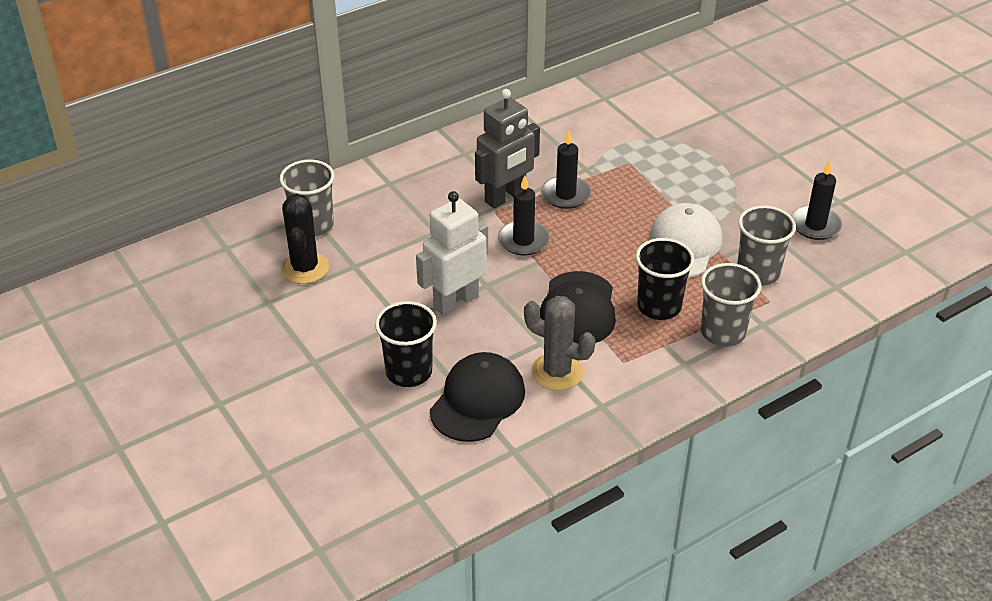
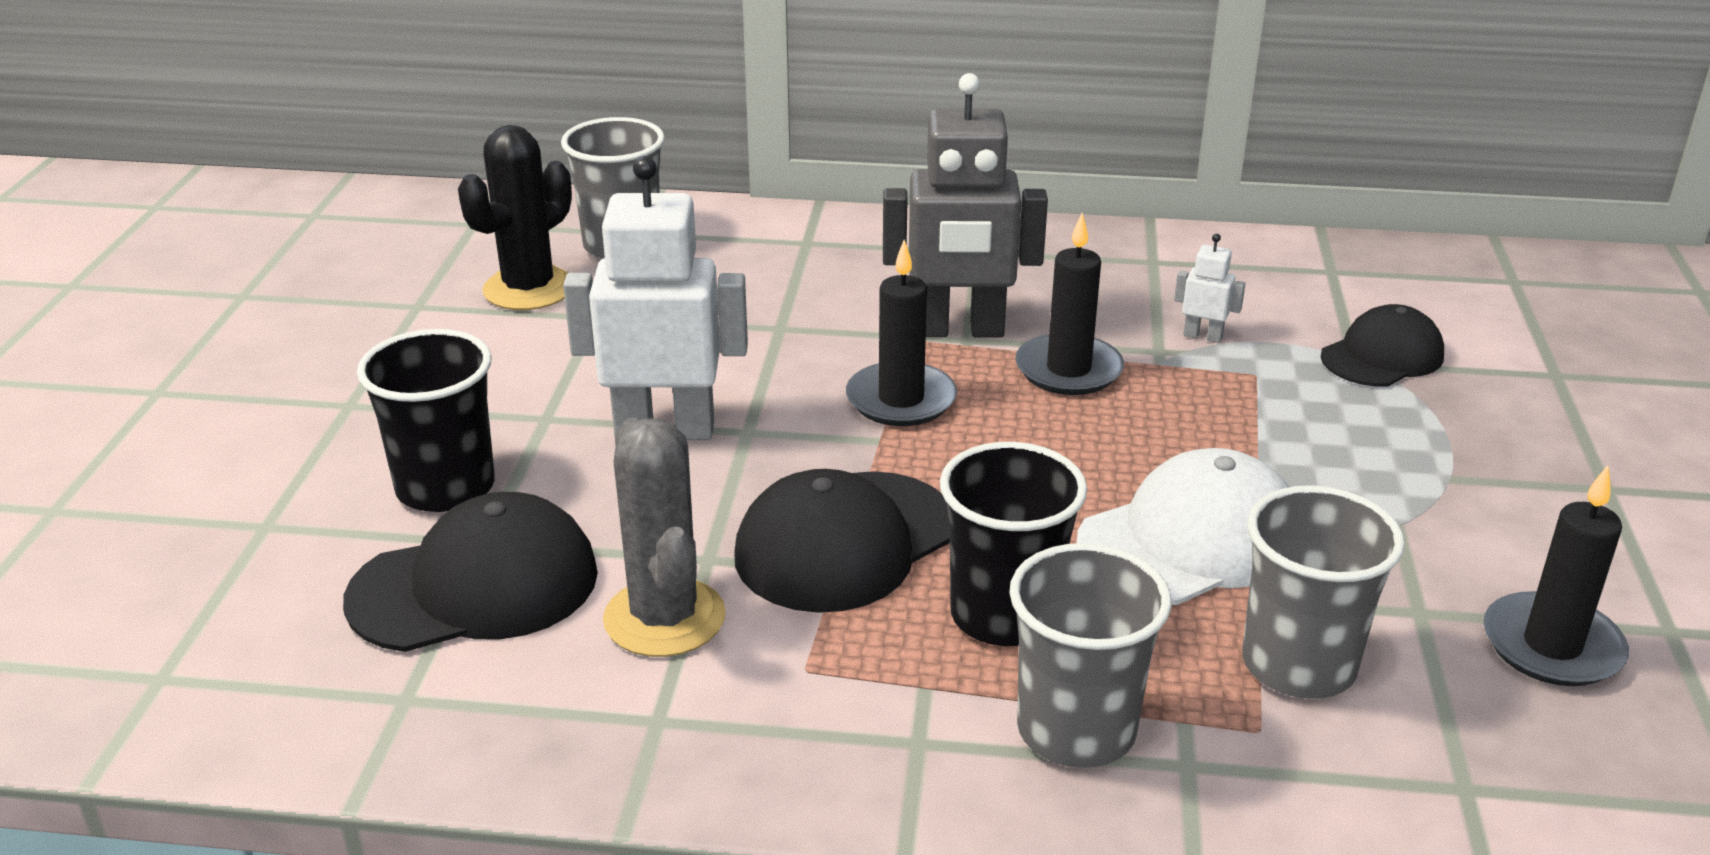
camera: 40 degrees right, 10 degrees down
(594, 154) = (1203, 336): none -> white robot
(661, 132) = (1382, 356): none -> black cap

